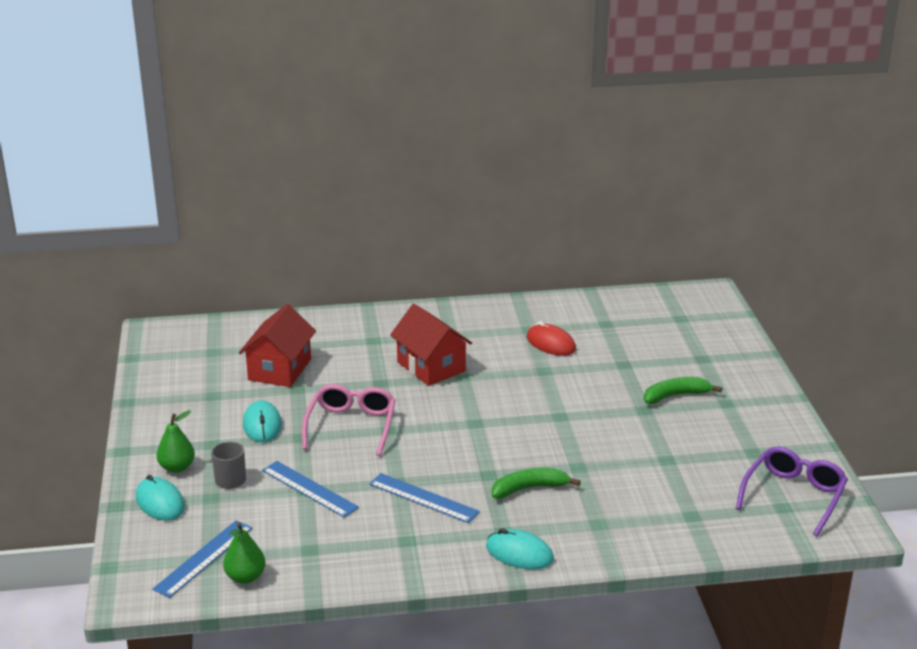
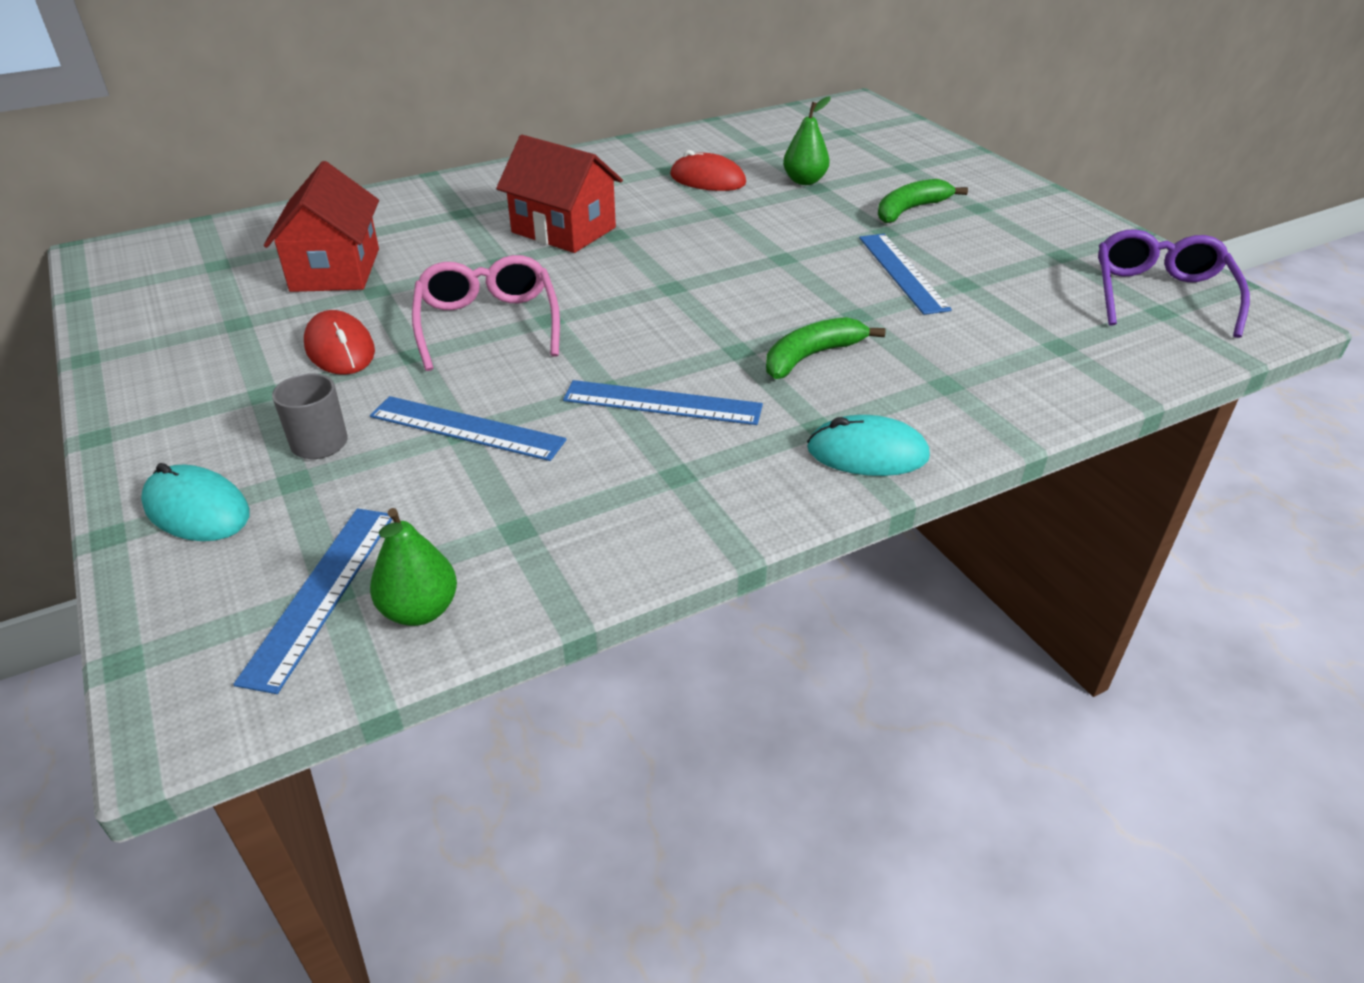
camera: 20 degrees left, 10 degrees up
(177, 467) = (211, 443): green pear -> green pear (804, 181)
(262, 425) = (340, 349): turquoise mouse -> red mouse
(631, 443) = (902, 272): none -> blue ruler

